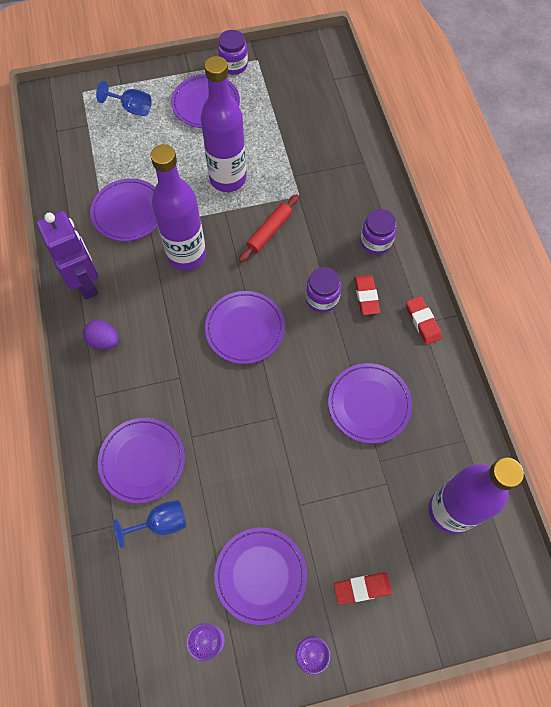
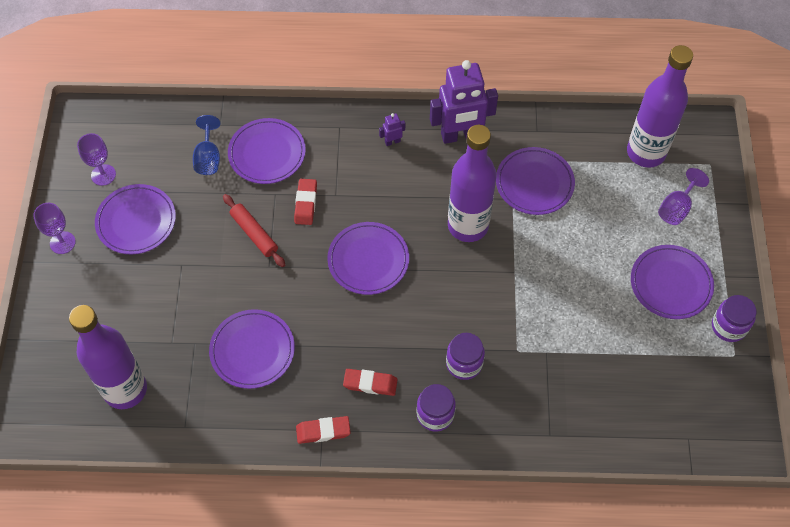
camera: 105 degrees right, 5 degrees down
(104, 341) = (392, 141): purple egg -> purple robot
(132, 108) = (676, 208): blue goblet -> purple goblet
(228, 179) = (556, 284): purple bottle -> purple bottle (646, 152)
(269, 231) = (477, 309): red rolling pin -> red rolling pin (254, 233)
(322, 298) = (381, 339): purple jar -> purple jar (464, 363)
(362, 588) = (93, 295): red eraser -> red eraser (306, 203)

